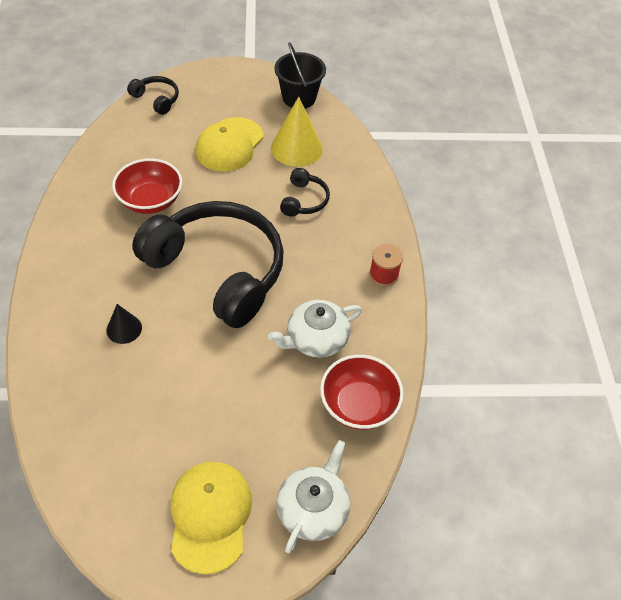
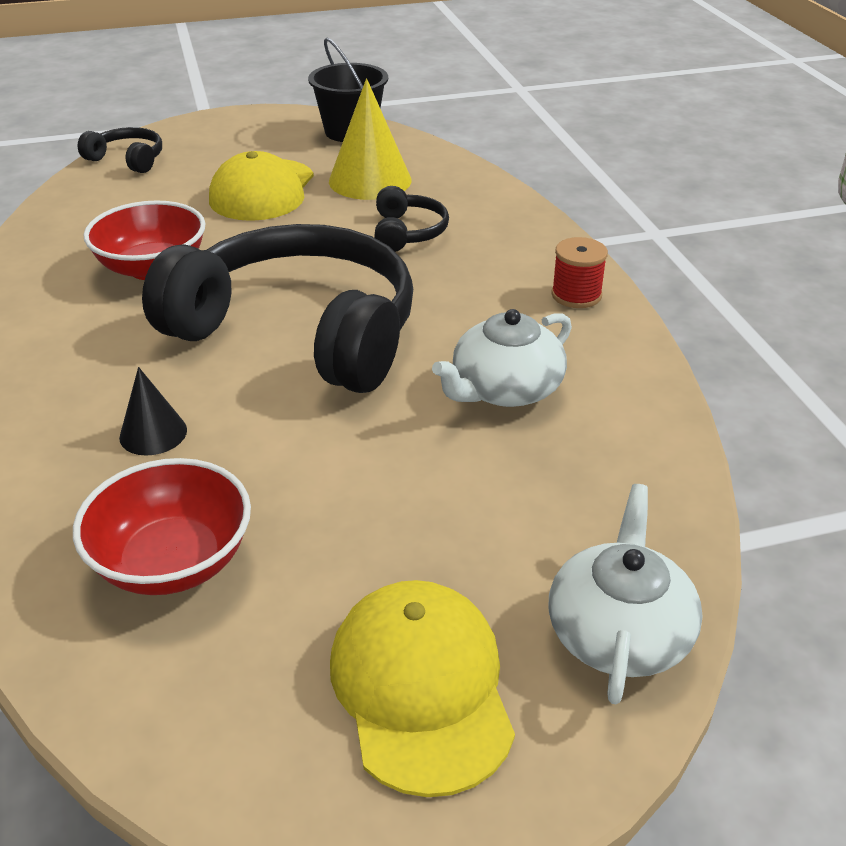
camera: 10 degrees left, 15 degrees down
(358, 405) = (622, 462): red bowl -> red bowl (173, 561)

